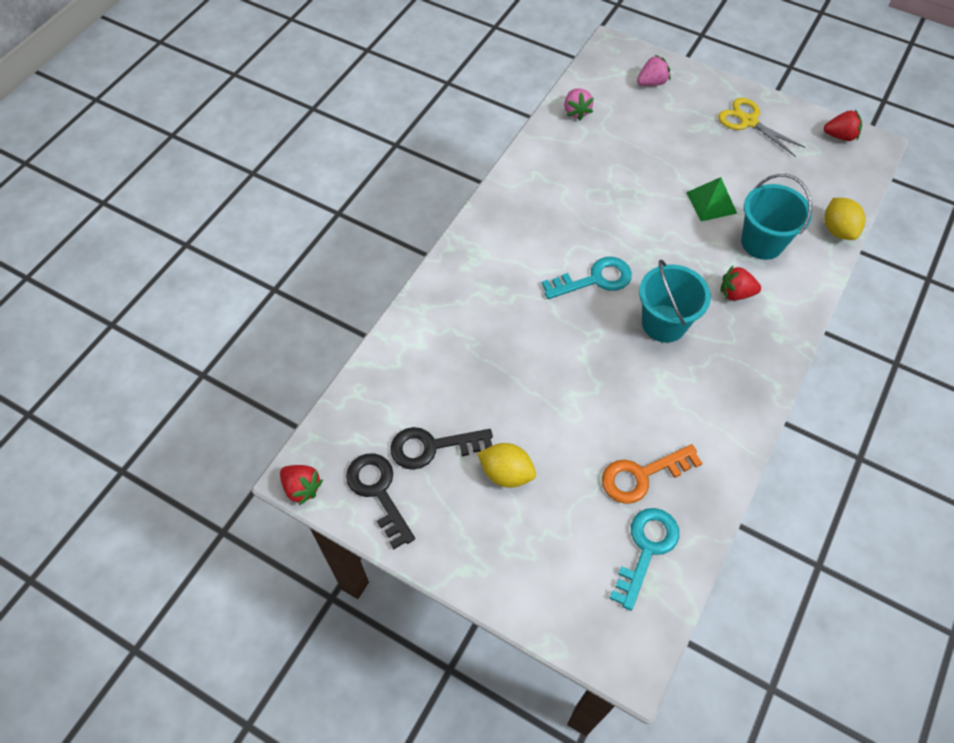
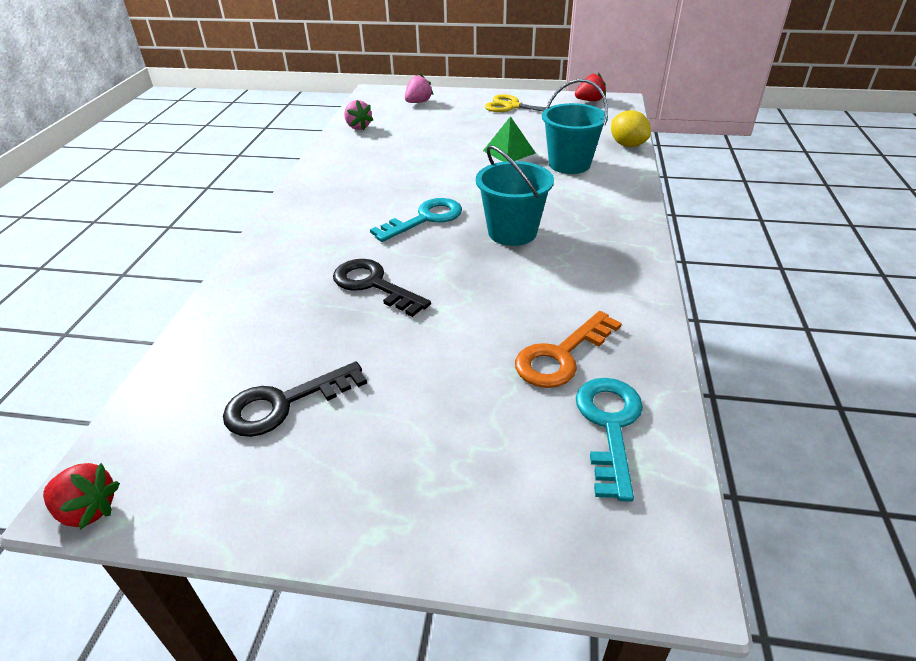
camera: 20 degrees left, 20 degrees down
(378, 492) = (215, 477): black key -> black key (373, 285)
(506, 473) = (393, 402): yellow lemon -> none
(735, 293) = (567, 198): red strawberry -> none

